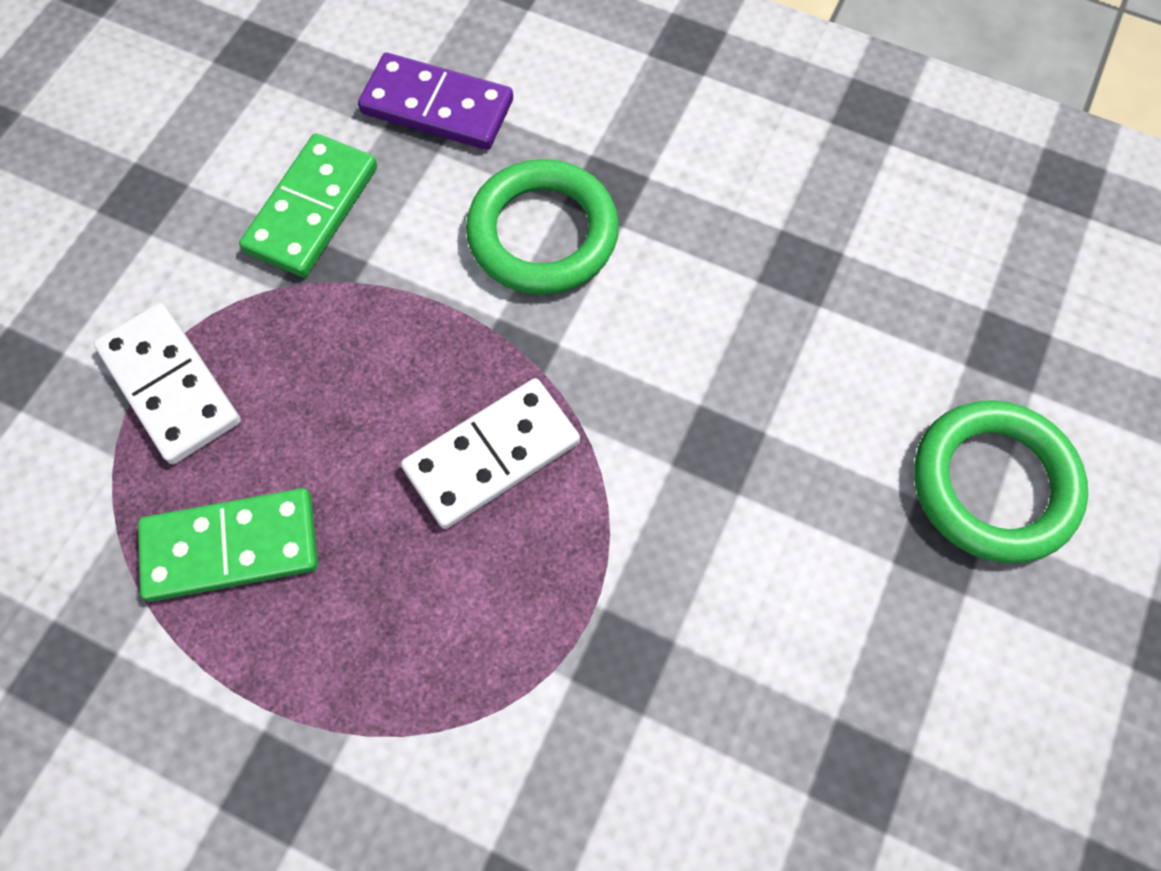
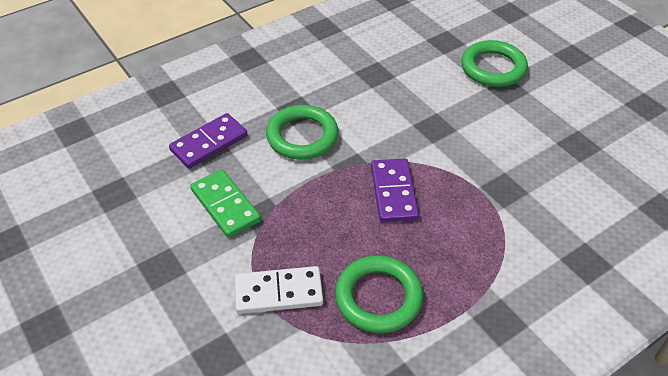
camera: 60 degrees left, 20 degrees down
(231, 546) = (378, 297): green domino -> green ring
(492, 456) = (394, 192): white domino -> purple domino

